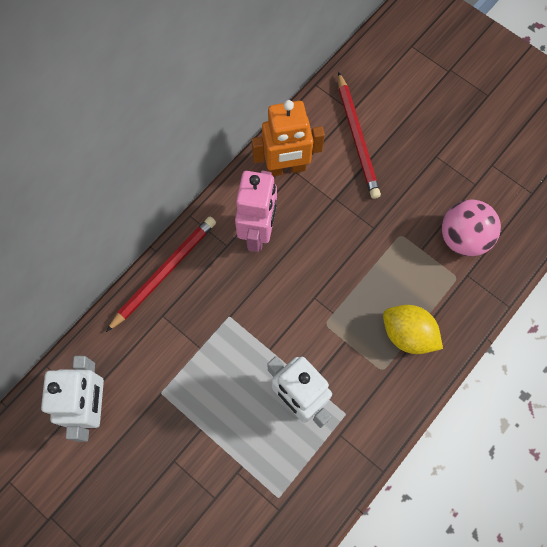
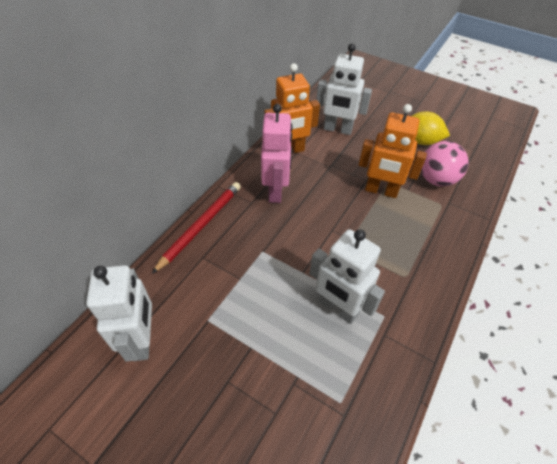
camera: 10 degrees left, 20 degrees down
(357, 138) = (337, 129): red pencil -> white robot
(387, 247) = (381, 191): none -> orange robot
(407, 334) = (417, 247): yellow lemon -> yellow lemon (420, 141)

